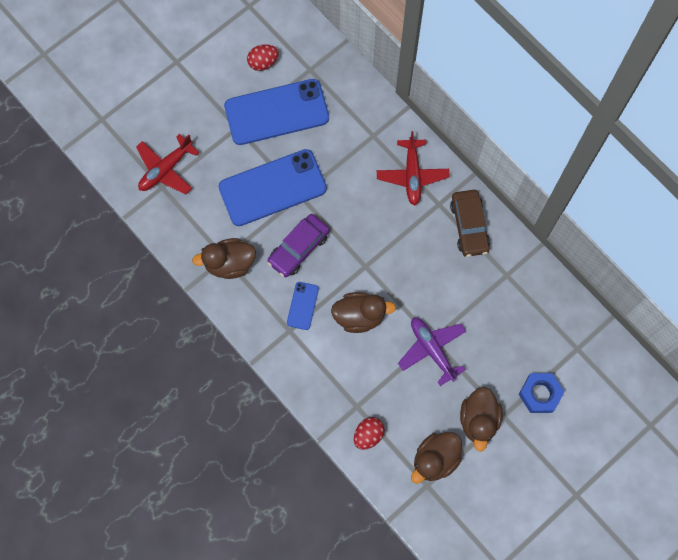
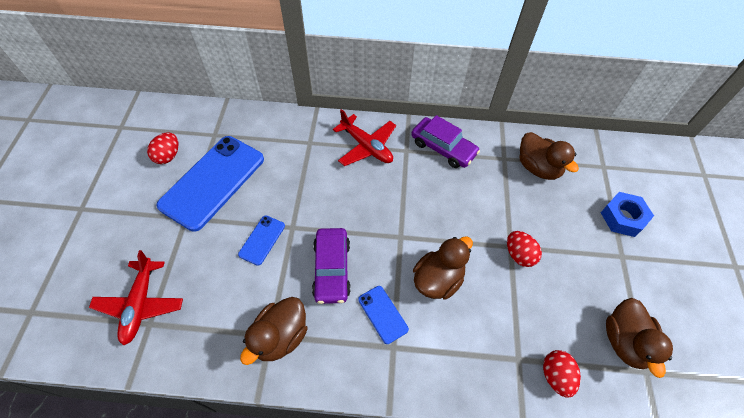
camera: 45 degrees left, 15 degrees down
(272, 188) = (262, 240): blue phone -> blue phone, size x0.45
(432, 350) = (519, 255): purple plane -> red egg
(469, 226) = (443, 148): brown car -> purple car
(478, 420) = (612, 277): brown duck -> brown duck (538, 168)

